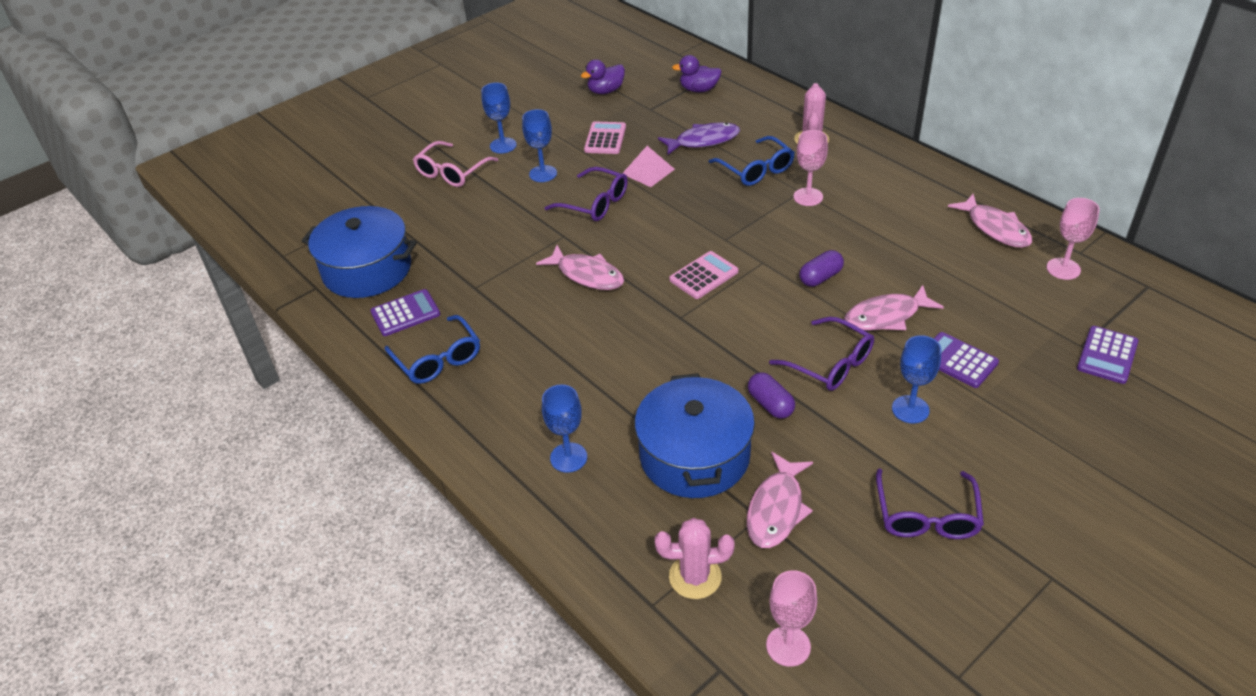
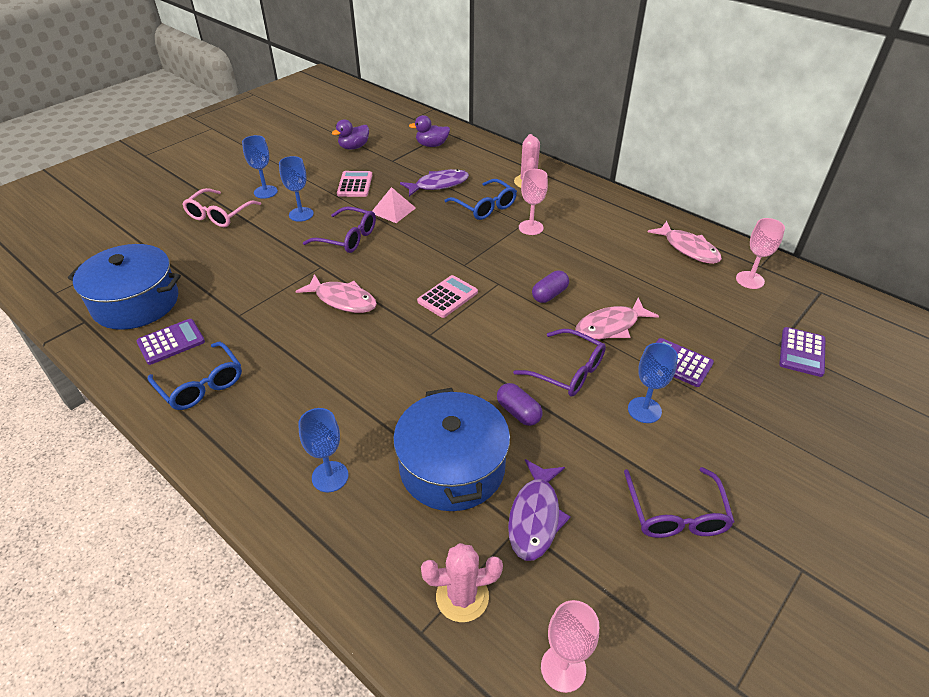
camera: 10 degrees left, 0 degrees up
(776, 509) = (535, 517): pink fish -> purple fish

